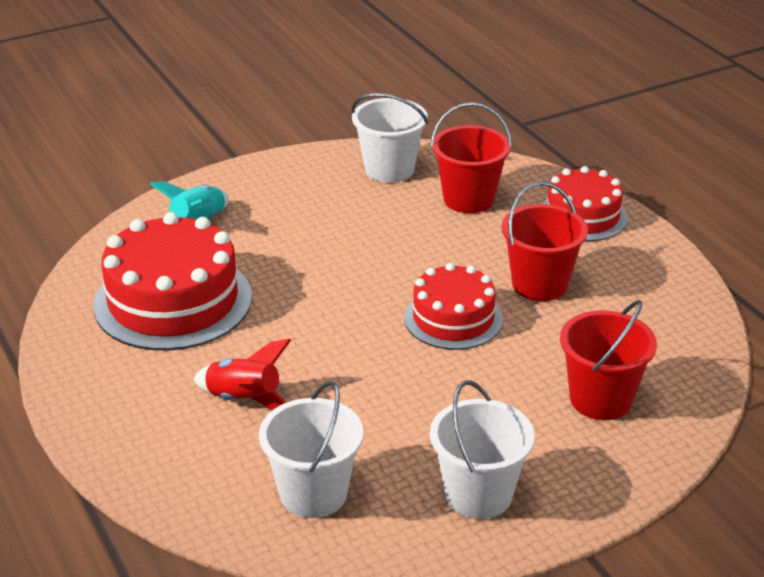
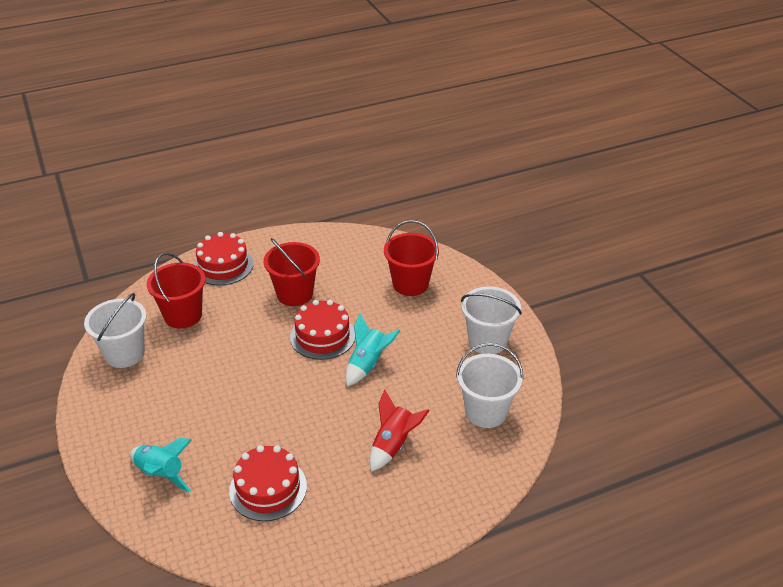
camera: 85 degrees left, 5 degrees up
(173, 301) = (268, 488): red cake -> red cake, size x0.62
(401, 366) = (368, 364): none -> turquoise rocket

